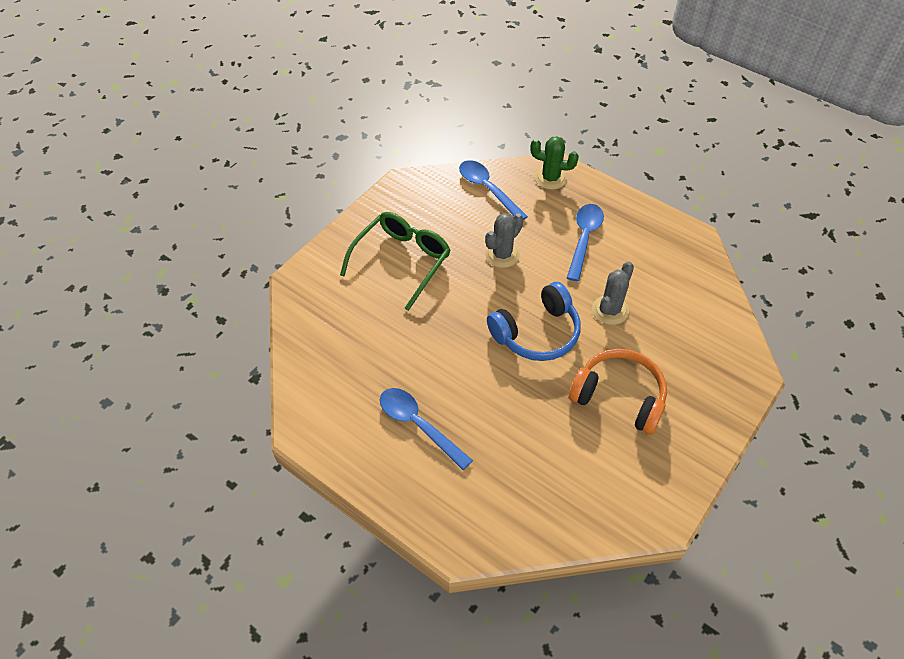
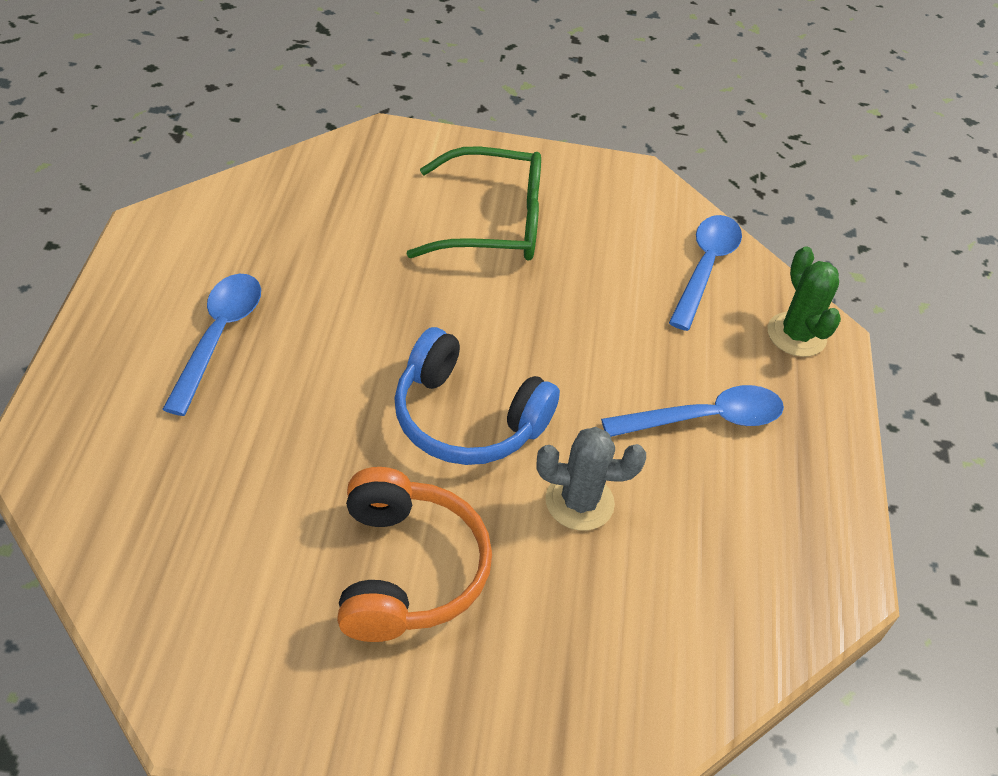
camera: 55 degrees right, 5 degrees down
(502, 254) = (590, 327): grey cactus -> none

